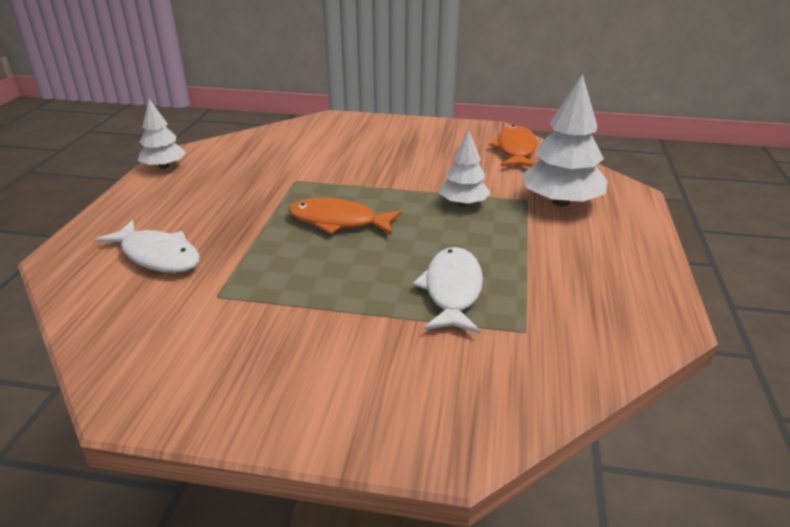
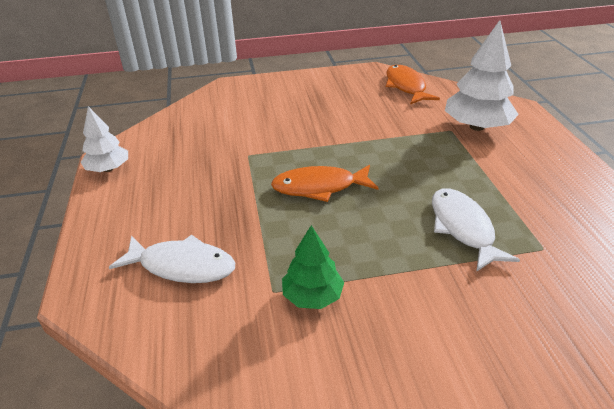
camera: 20 degrees left, 5 degrees up
(248, 309) = (312, 296): none -> green tree
(463, 203) = (406, 145): white tree -> none

